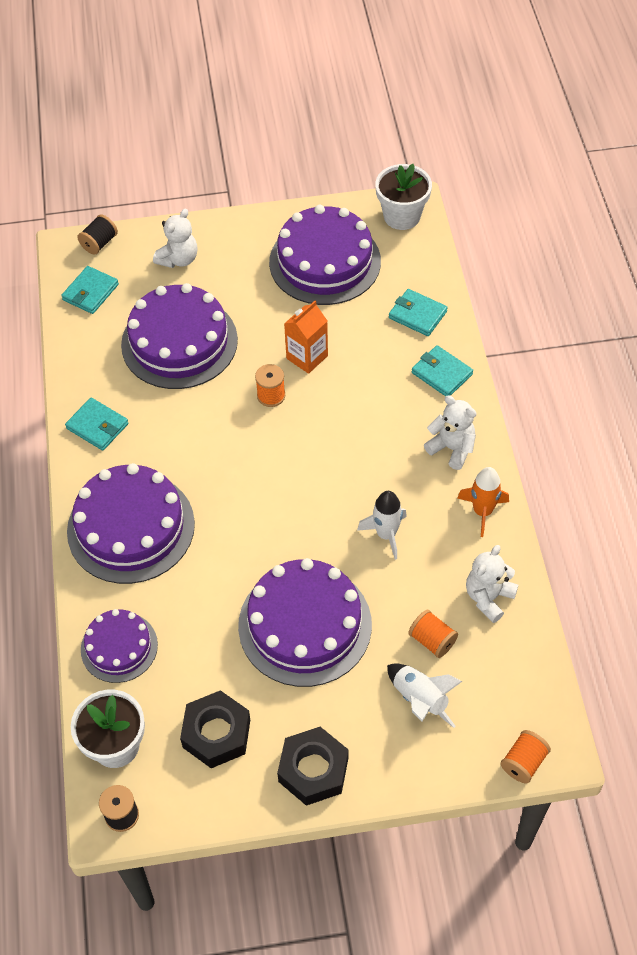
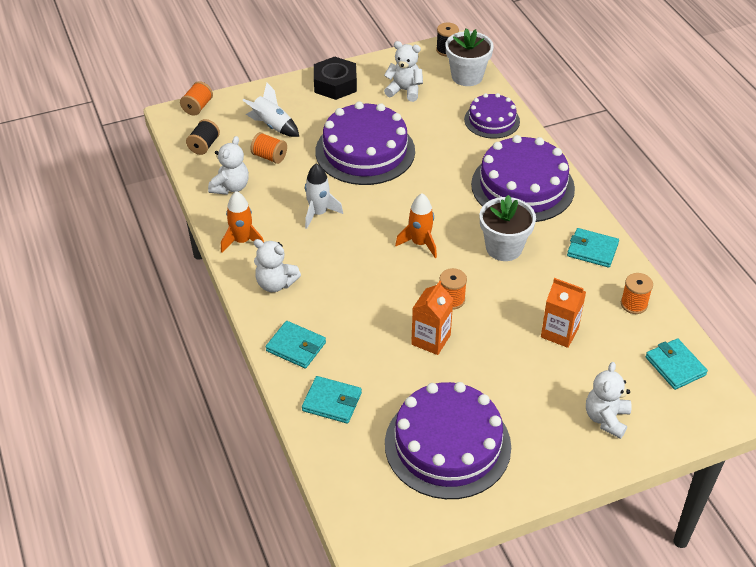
camera: 165 degrees right, 10 degrees down
(90, 292) = (675, 366): turquoise wallet -> turquoise wallet turned 45 degrees counterclockwise
(91, 358) = (634, 304): none -> orange spool
(99, 243) = (701, 421): black spool -> black spool (204, 145)
(179, 342) = (559, 332): purple cake -> orange carton
(216, 733) = (404, 90): black nut -> white teddy bear
(280, 470) = (420, 243): none -> orange rocket
(402, 216) = (376, 521): white flower pot -> white flower pot (504, 248)

